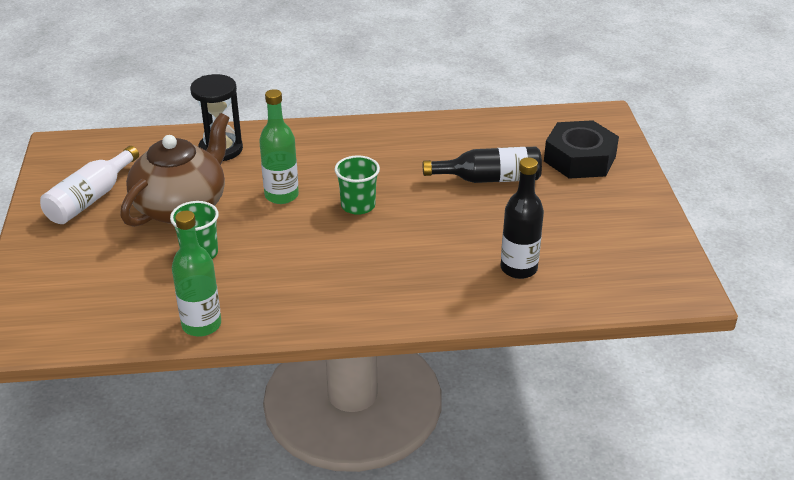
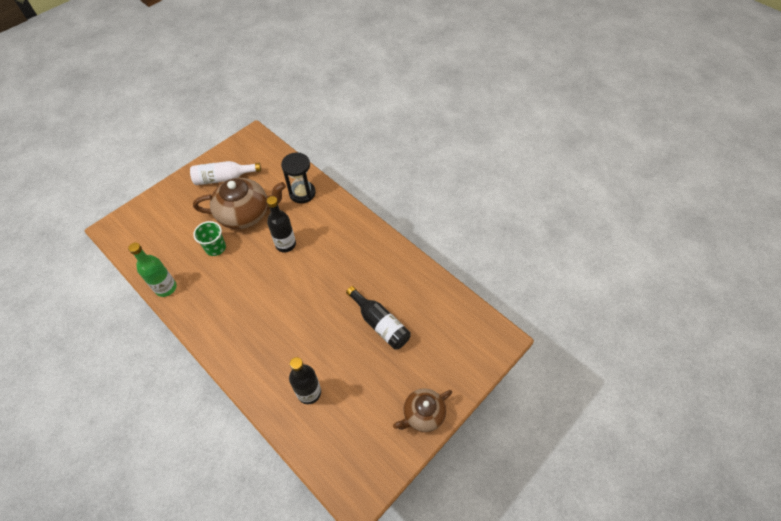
camera: 50 degrees right, 20 degrees up
(281, 195) = (285, 244): green bottle -> black bottle
(358, 206) = (304, 281): green cup -> none
(579, 159) = (442, 356): black nut -> none
(634, 203) = (422, 414): none -> brown teapot

